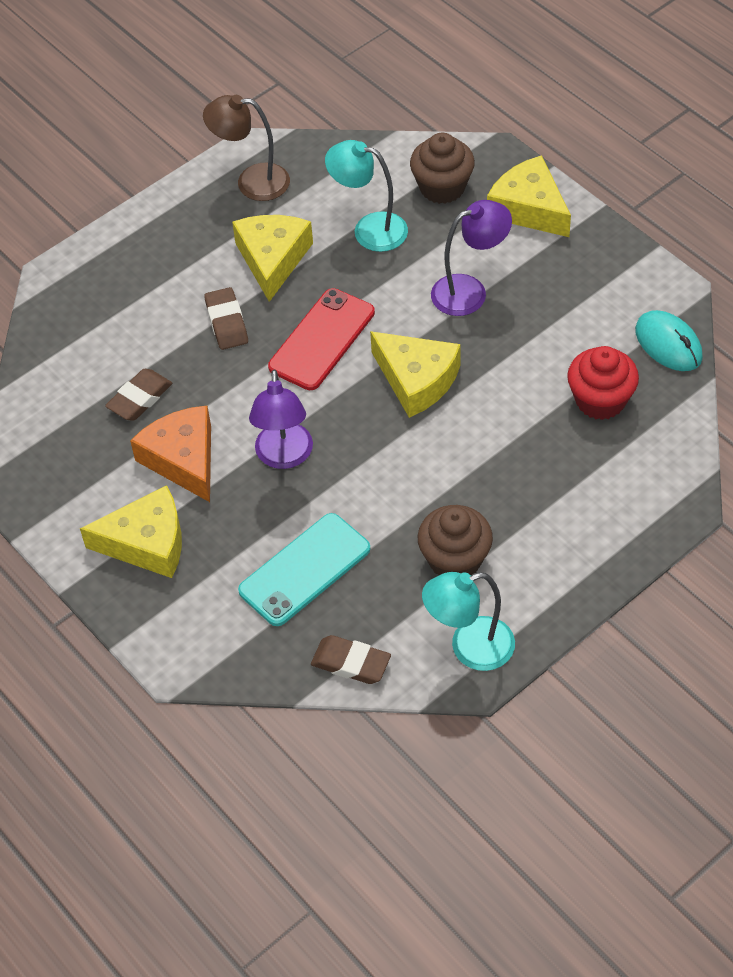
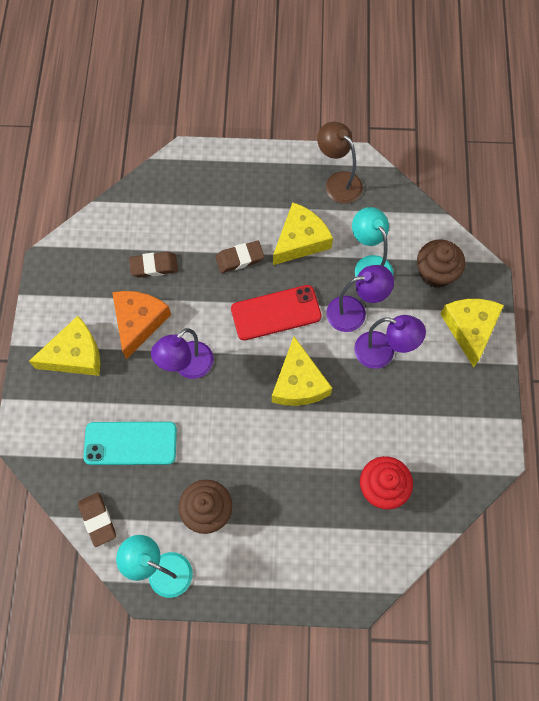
camera: 40 degrees right, 15 degrees up
(147, 543) = (75, 355): yellow cheese -> yellow cheese turned 60 degrees counterclockwise
(227, 322) = (239, 259): brown eraser -> brown eraser turned 45 degrees clockwise
(401, 279) = (354, 312): none -> purple lamp
(668, 344) = (457, 487): turquoise mouse -> none

